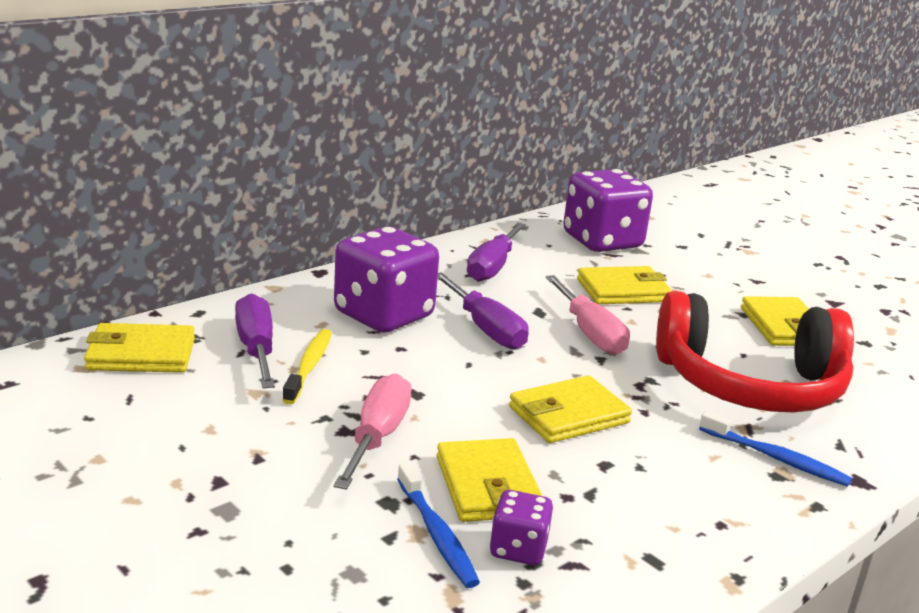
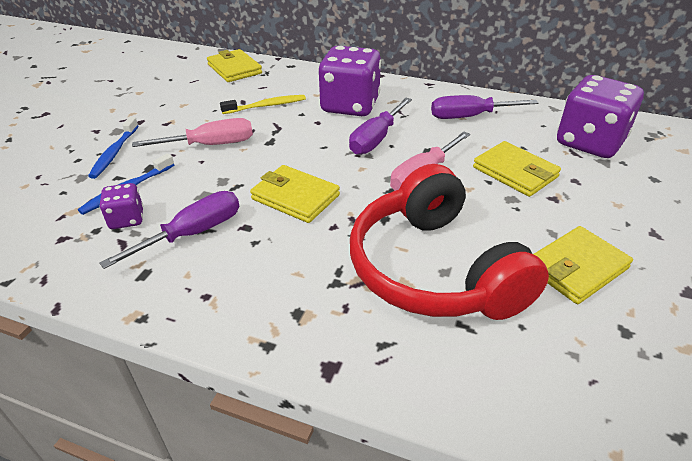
camera: 65 degrees right, 15 degrees up
(256, 349) = (269, 89): purple screwdriver -> purple screwdriver (193, 233)
(487, 486) = (186, 191): yellow wallet -> none
(776, 458) = (323, 307): blue toothbrush -> blue toothbrush (114, 153)

